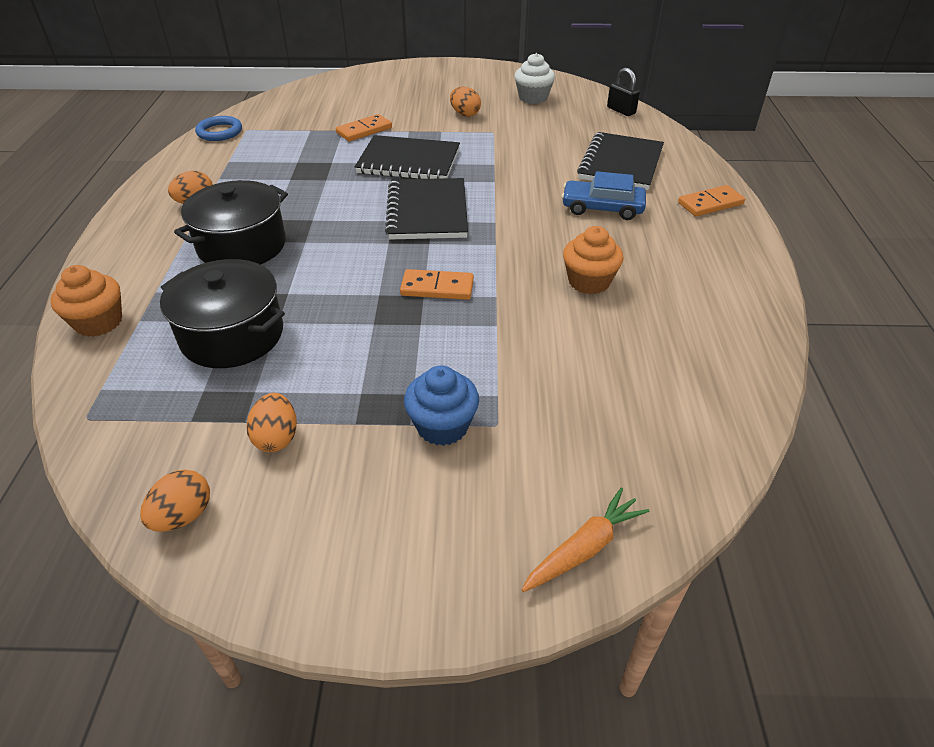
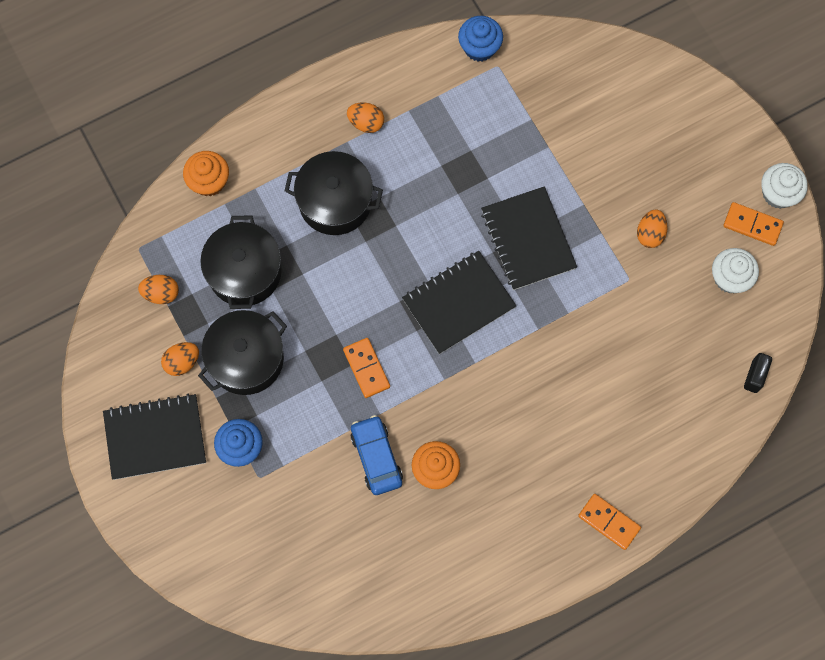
camera: 60 degrees right, 30 degrees up
(183, 516) = (110, 355): orange egg -> orange egg (161, 293)
(219, 132) = (479, 47): blue ring -> blue cupcake
(334, 375) = (246, 359): none -> black pot
(364, 130) = (560, 165): orange domino -> orange domino (752, 225)
(488, 67) = (778, 193): none -> white cupcake
(584, 548) = (198, 565): orange carrot -> none
(602, 208) = (547, 436): blue car -> blue car (376, 457)
(620, 164) = (636, 420): black notebook -> black notebook (155, 437)

